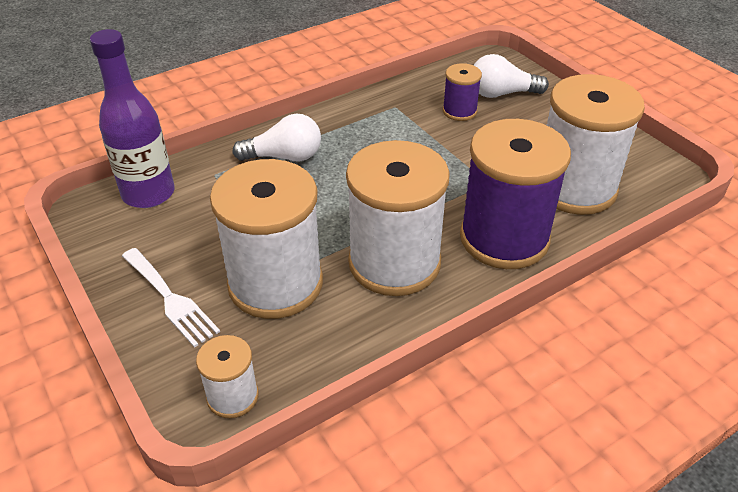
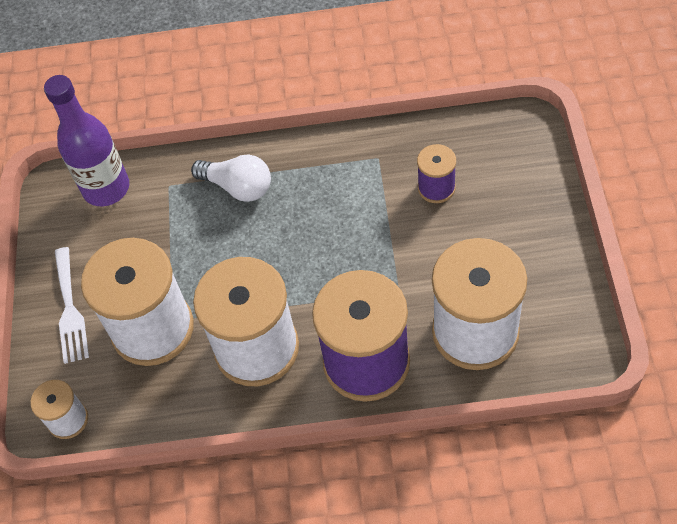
camera: 35 degrees right, 15 degrees up
(502, 94) = (497, 178): white light bulb -> none

